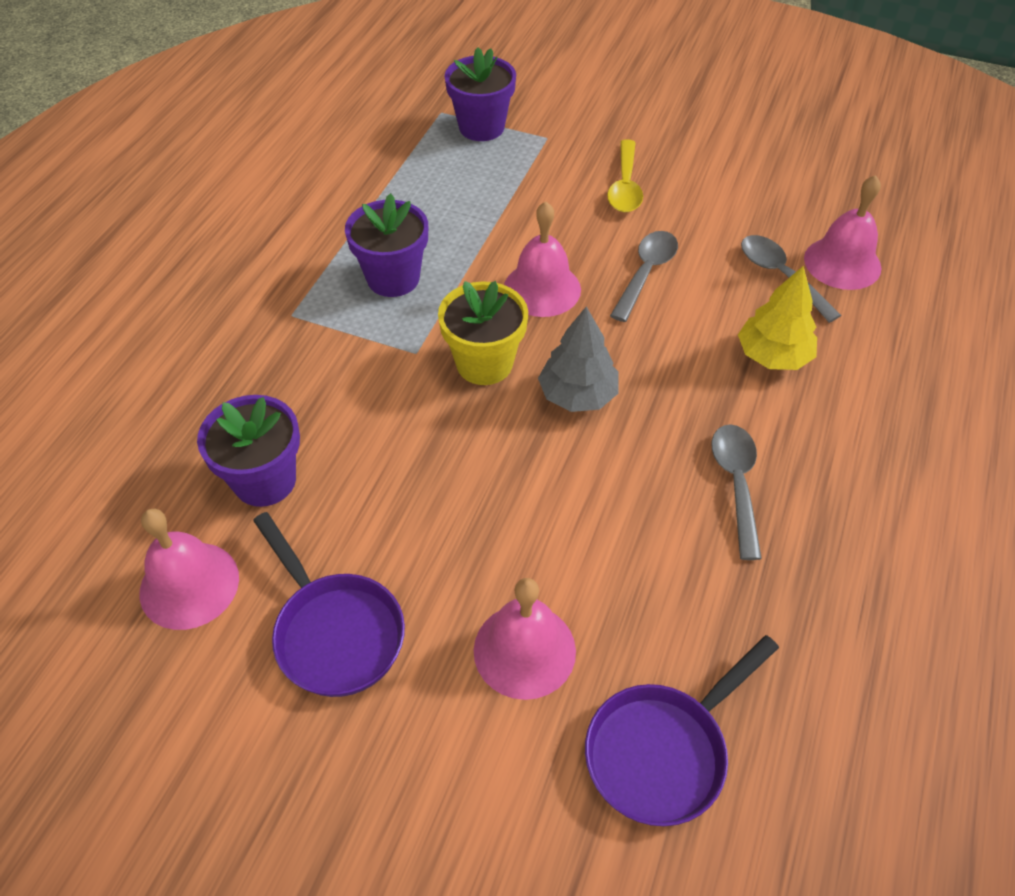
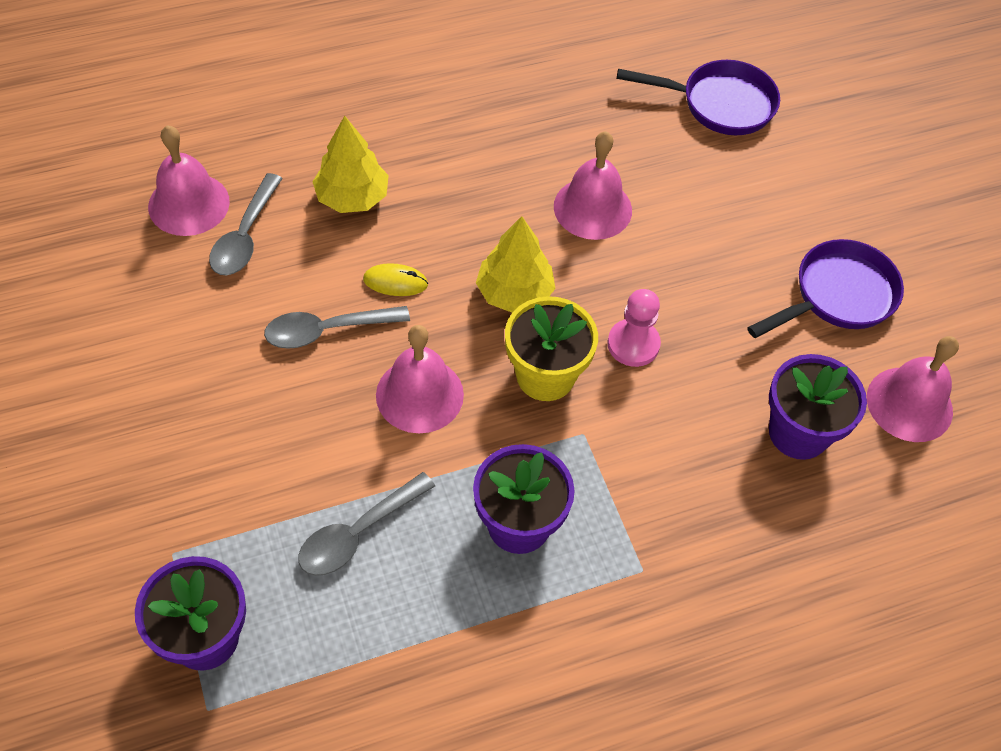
camera: 135 degrees left, 5 degrees up
(335, 632) = (838, 296): purple pan -> purple pan turned 45 degrees clockwise
(453, 435) = (633, 344): none -> pink pawn
(524, 650) = (737, 195): pink bell -> pink bell (592, 208)
(577, 395) = (514, 293): grey tree -> yellow tree
(625, 186) = (206, 423): yellow spoon -> none
(657, 332) = (395, 282): none -> yellow mouse
(736, 483) = (502, 160): grey spoon -> grey spoon (358, 533)

